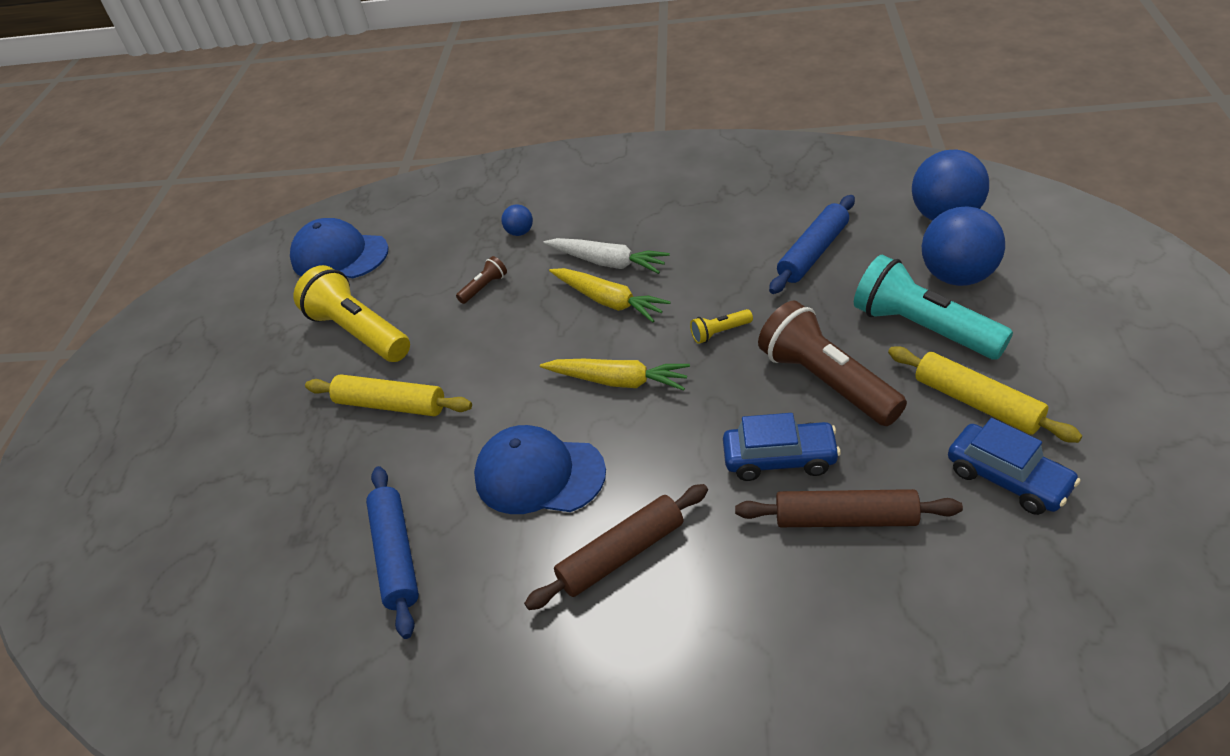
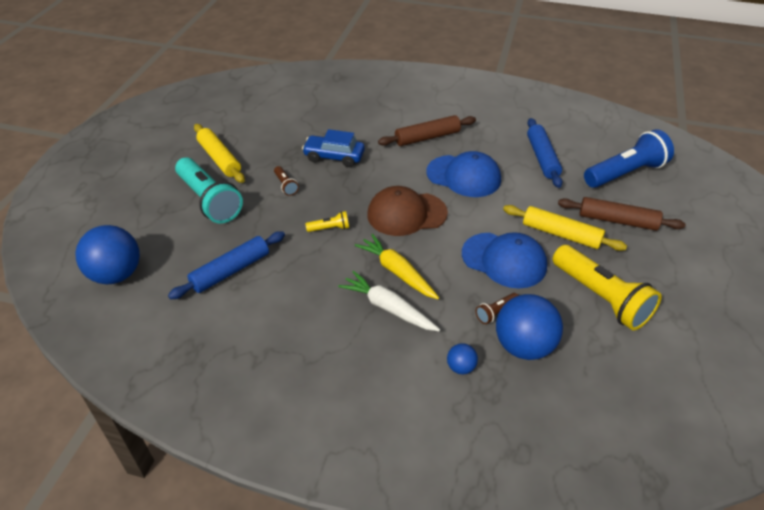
camera: 175 degrees left, 0 degrees up
(251, 555) = (625, 173): none -> blue flashlight
(339, 255) = (648, 394): blue cap -> blue cap (504, 260)
(618, 381) = (406, 214): yellow carrot -> brown cap
(826, 381) = (286, 185): brown flashlight -> brown flashlight, size x0.43
(845, 519) = (319, 130): brown rolling pin -> brown rolling pin (617, 220)
(957, 276) = (157, 227): blue ball -> blue ball (523, 346)
(1008, 478) = (237, 129): blue car -> none

